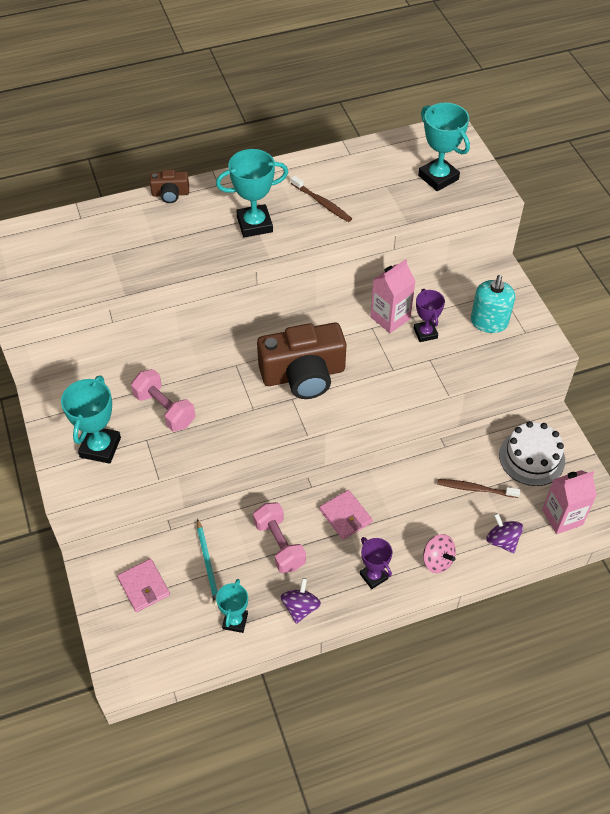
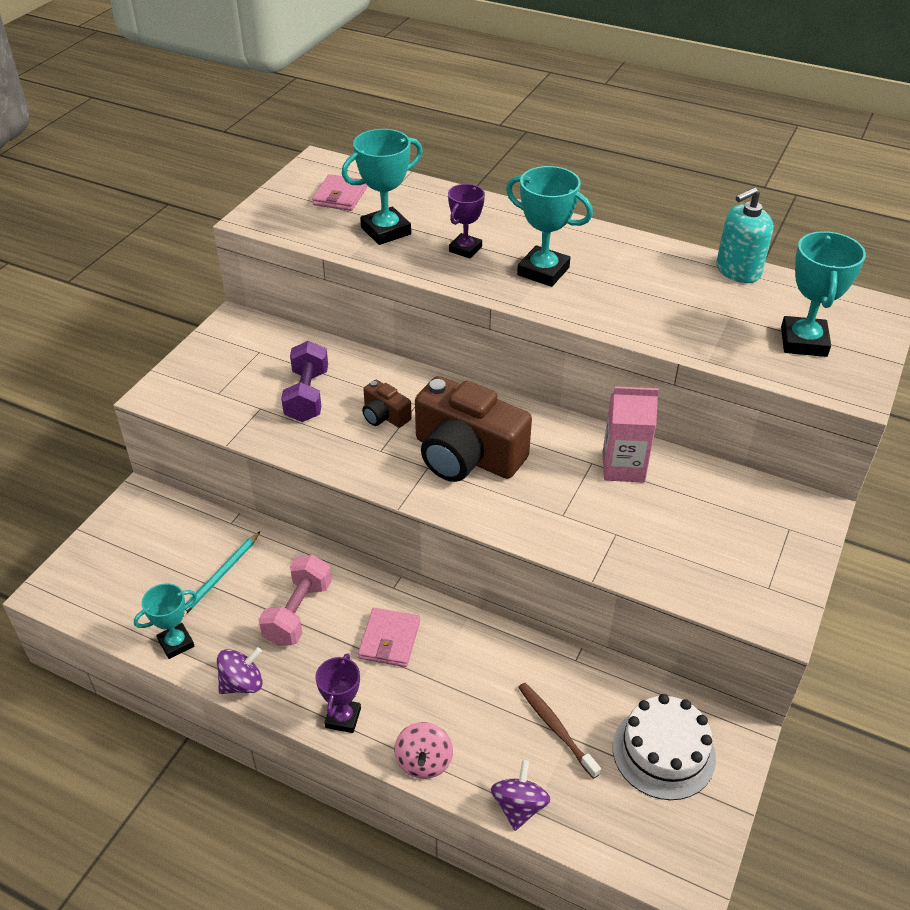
camera: 45 degrees right, 10 degrees down
(100, 447) = (218, 387): turquoise trophy -> turquoise trophy (386, 231)
(144, 587) = (149, 550): pink wallet -> pink wallet (340, 196)
(164, 409) = (307, 396): pink dumbbell -> purple dumbbell
(170, 194) = (500, 207): brown camera -> brown camera (384, 416)
(322, 203) = (637, 292): brown toothbrush -> none
(425, 333) = (644, 506): purple trophy -> purple trophy (465, 249)
(489, 322) = (734, 547): turquoise soap dispenser -> turquoise soap dispenser (738, 271)
(562, 517) = (622, 846): pink carton -> none

